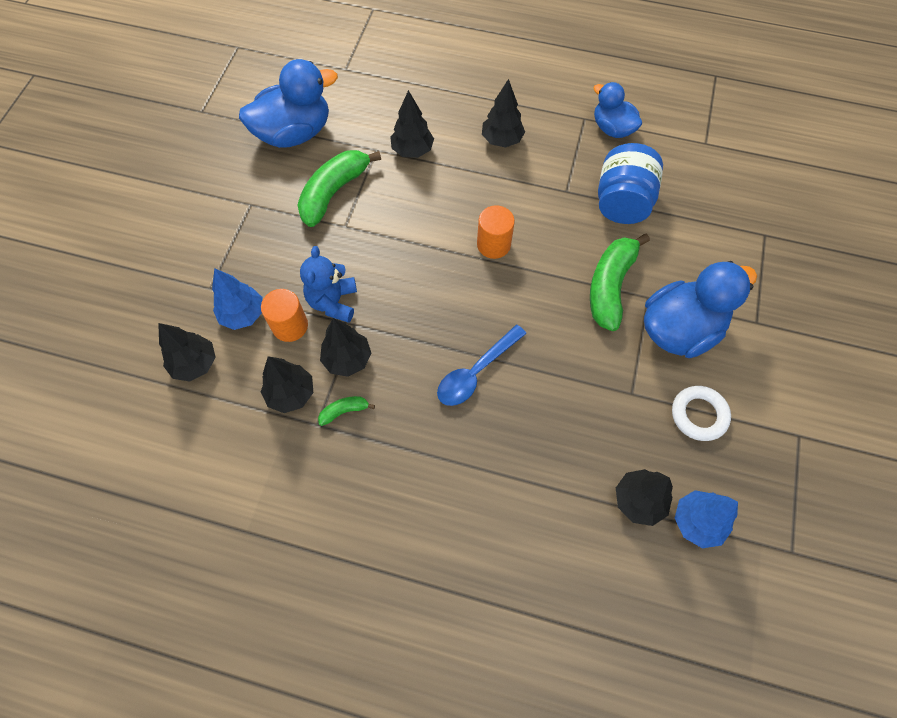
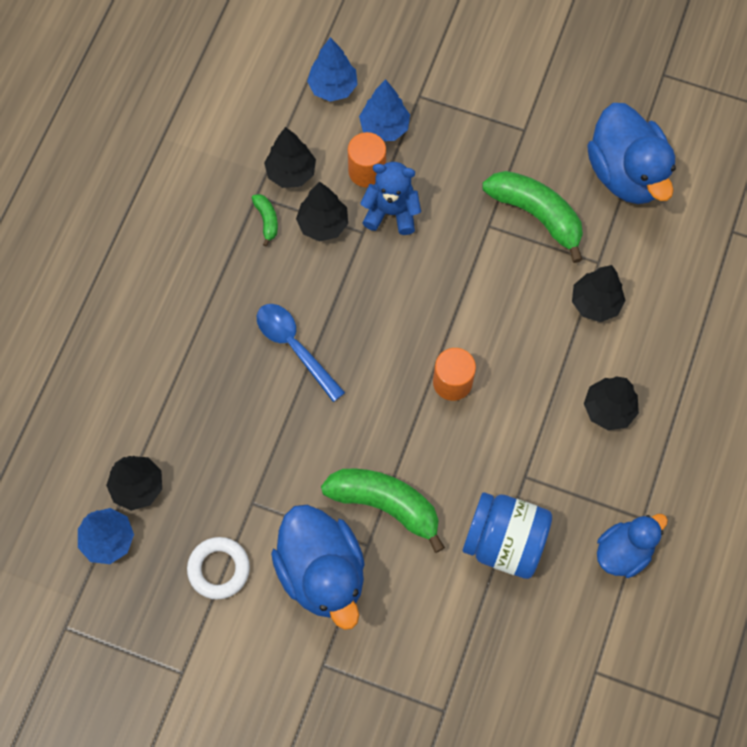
camera: 95 degrees right, 5 degrees up
(195, 364) = (333, 87): black tree -> blue tree

